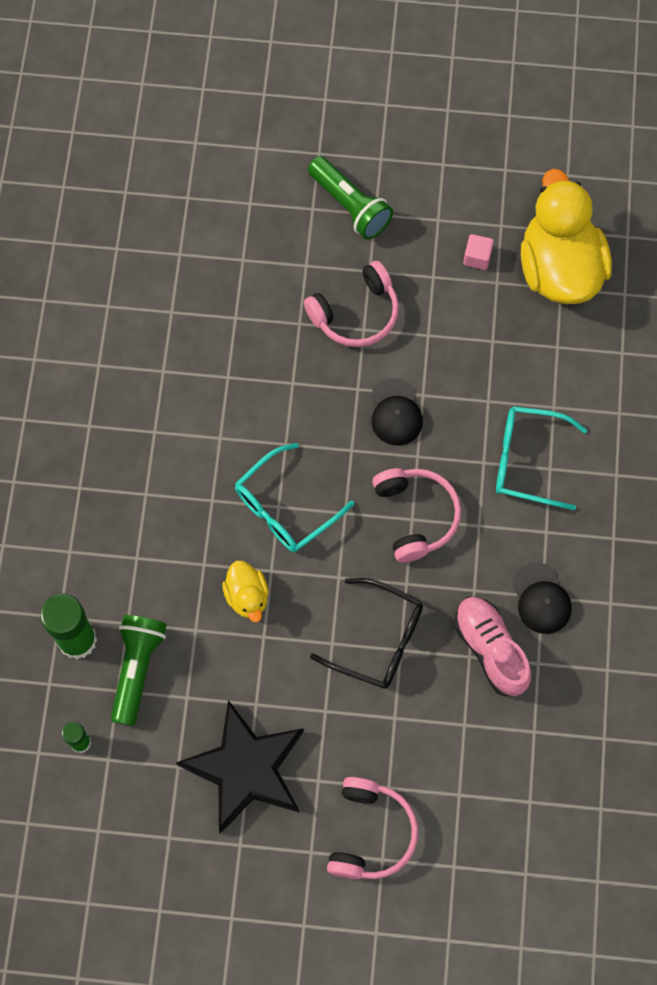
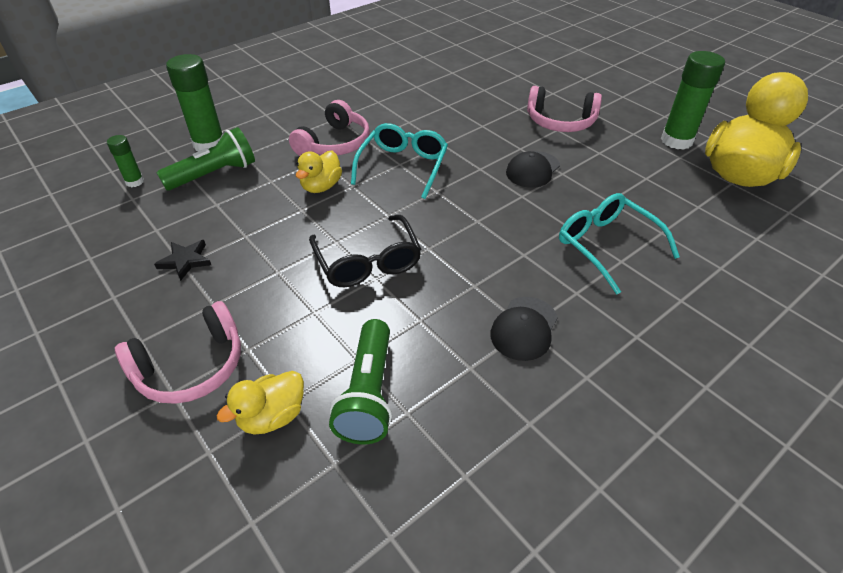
camera: 45 degrees right, 25 degrees down
(246, 768) = (185, 261): black star -> black star, size x0.42
(285, 507) = (403, 166): turquoise glasses -> turquoise glasses turned 105 degrees clockwise
(350, 206) = (609, 87): green flashlight -> green flashlight (368, 393)
(415, 516) = (482, 220): pink headphones -> pink headphones (334, 144)
(462, 811) = (272, 416): none -> yellow duck
(477, 257) = (676, 141): pink cube -> green glue stick
(490, 649) = (441, 328): pink shoe -> none

